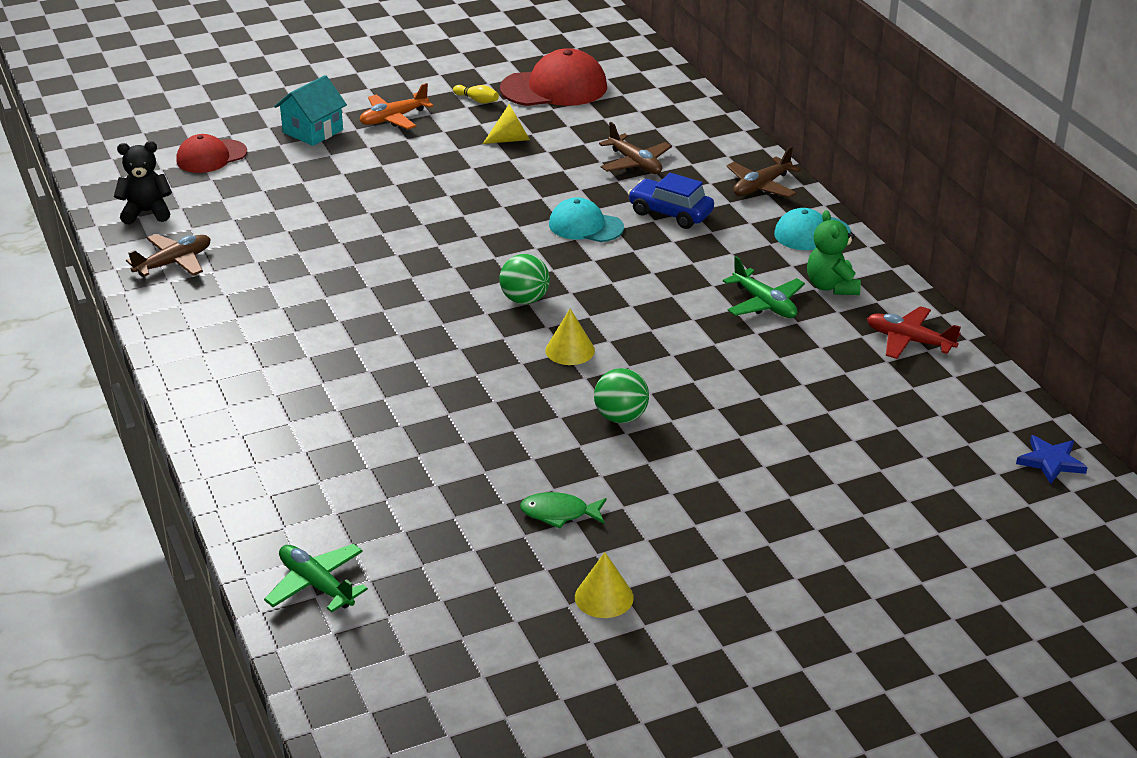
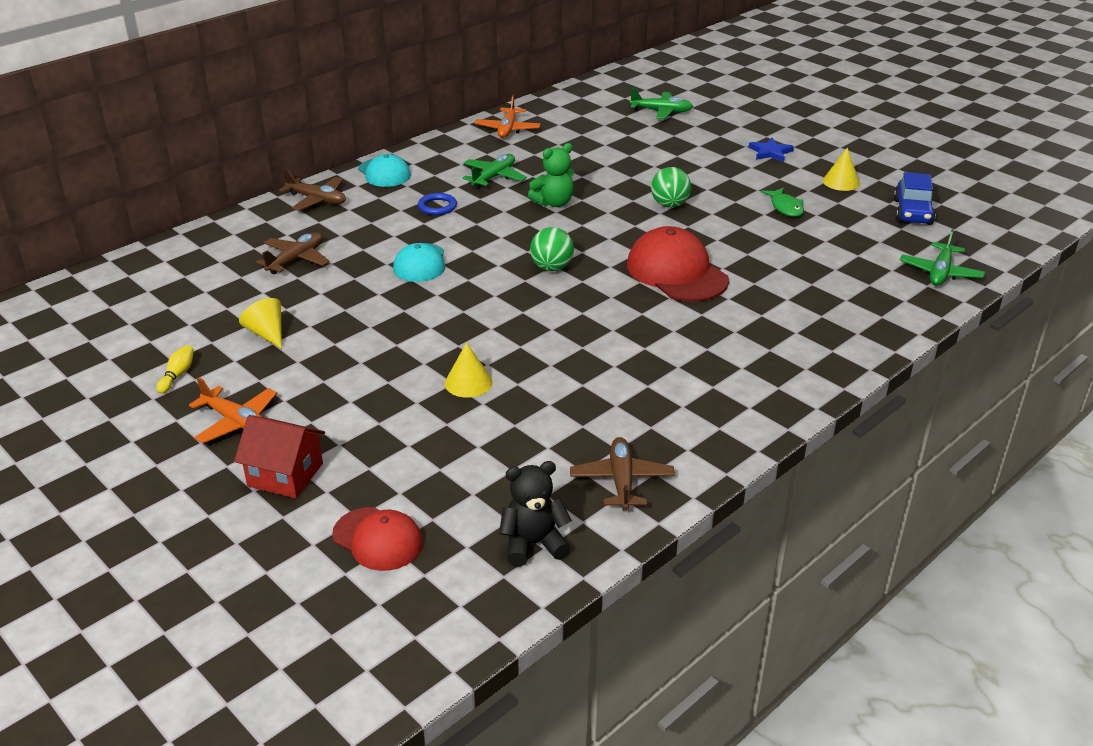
camera: 110 degrees left, 0 degrees up
(147, 212) = (533, 544): black teddy bear -> black teddy bear turned 105 degrees clockwise
(173, 263) = (621, 481): brown plane -> brown plane turned 60 degrees clockwise
(313, 131) = (285, 475): turquoise house -> red house
(554, 88) = (139, 332): red cap -> red cap (676, 272)
(570, 350) = (606, 236): yellow cone -> yellow cone (468, 382)
(670, 213) = (379, 230): blue car -> blue car (912, 212)
(706, 254) = (437, 207): none -> blue ring
(831, 286) = (456, 158): green teddy bear -> green teddy bear (554, 203)
(909, 341) = (507, 129): red plane -> orange plane
(929, 495) = (661, 111): none -> green plane
(1051, 462) = (602, 86): blue star -> blue star (770, 152)

